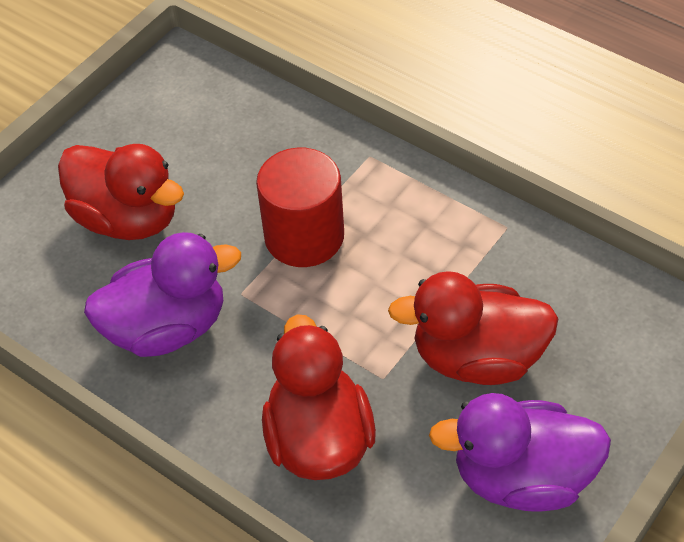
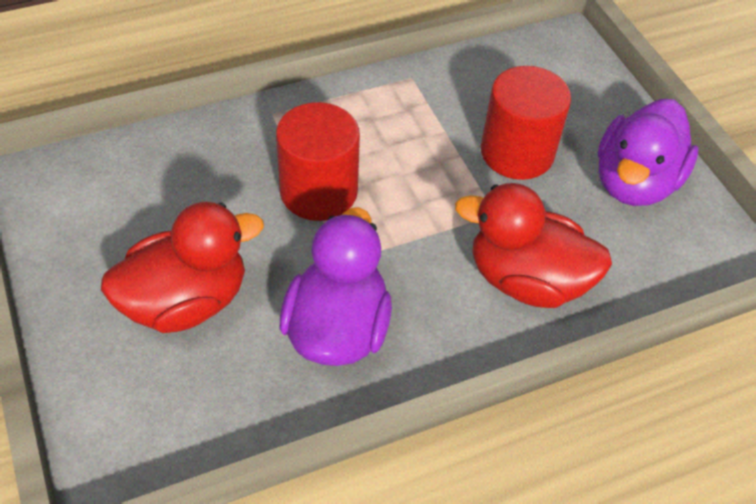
camera: 65 degrees left, 0 degrees up
(477, 358) = (517, 153): red duck -> red cylinder

